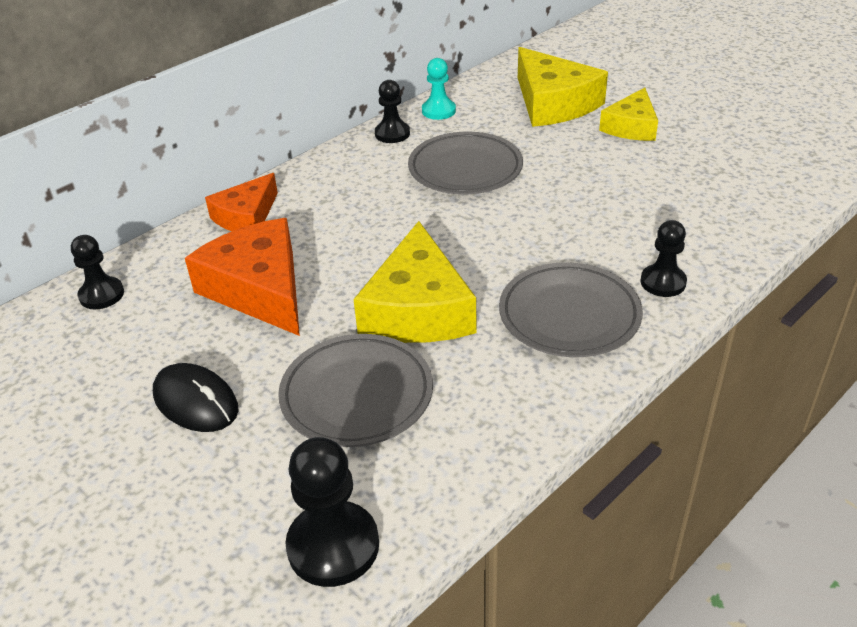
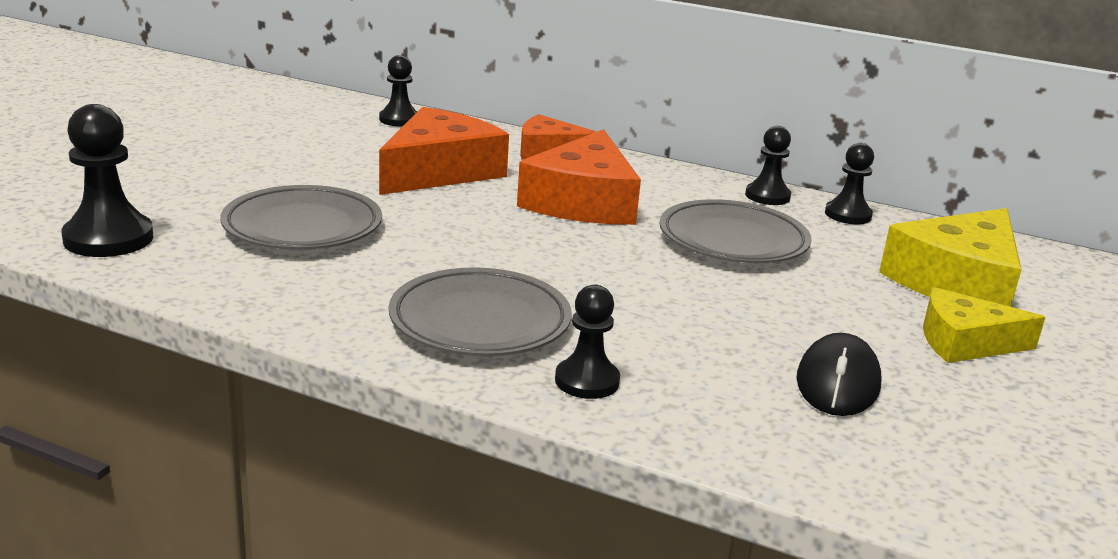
camera: 65 degrees right, 15 degrees down
(196, 402) = (275, 169): black mouse -> black mouse (838, 382)
(366, 221) = (583, 201): none -> orange cheese
(418, 309) = (447, 240): yellow cheese -> none
(438, 111) = (848, 215): turquoise pawn -> black pawn

